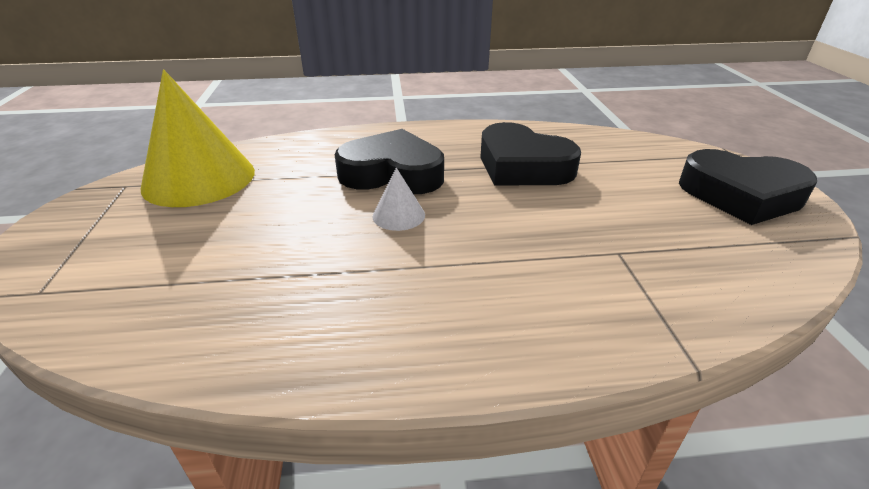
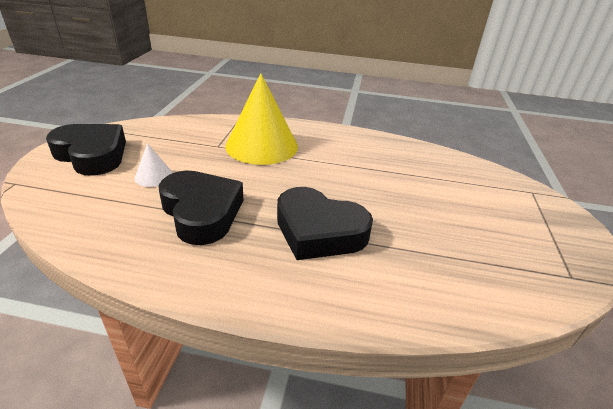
camera: 165 degrees left, 0 degrees up
(199, 179) = (502, 268): yellow cone -> yellow cone (261, 146)
(398, 215) = (327, 192): white cone -> white cone (154, 176)

